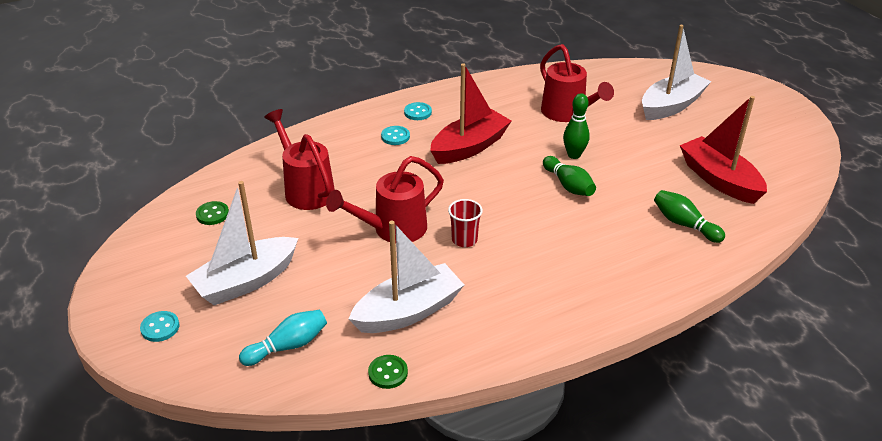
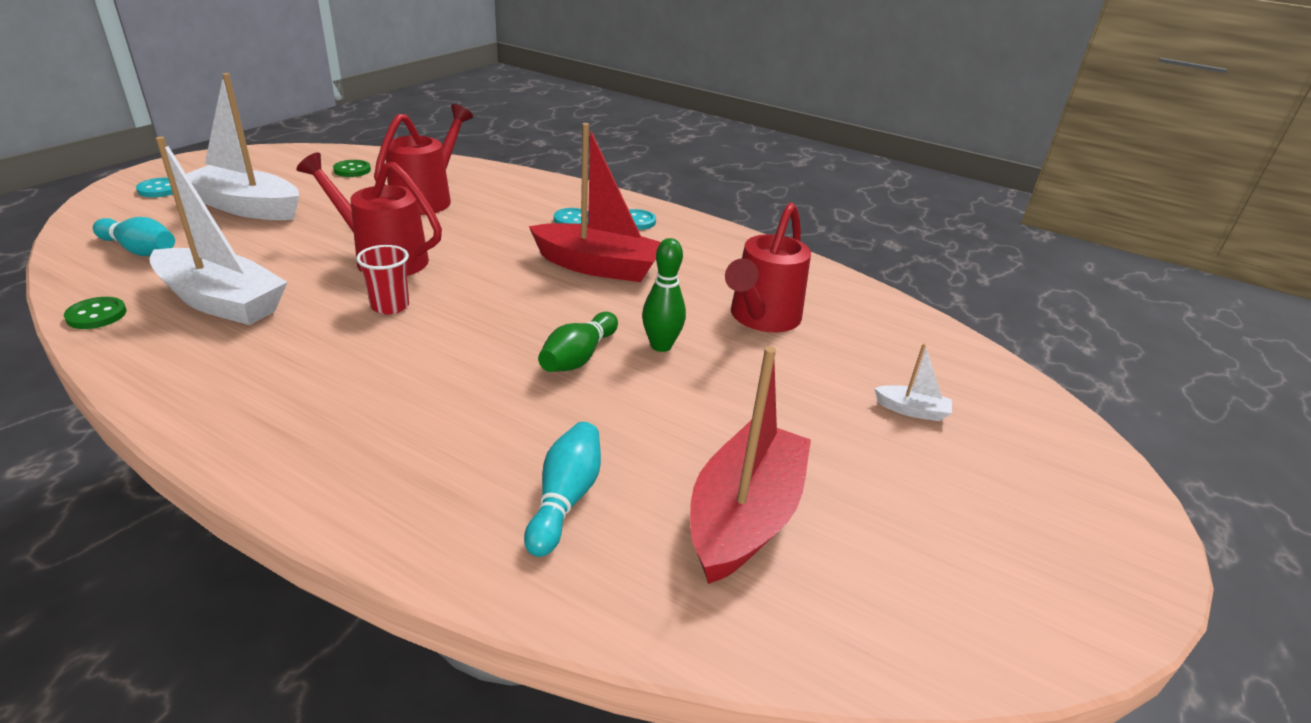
camera: 55 degrees right, 5 degrees down
(671, 106) = (911, 410): white boat -> white boat, size x0.43
(684, 224) = (565, 499): green bowling pin -> turquoise bowling pin

